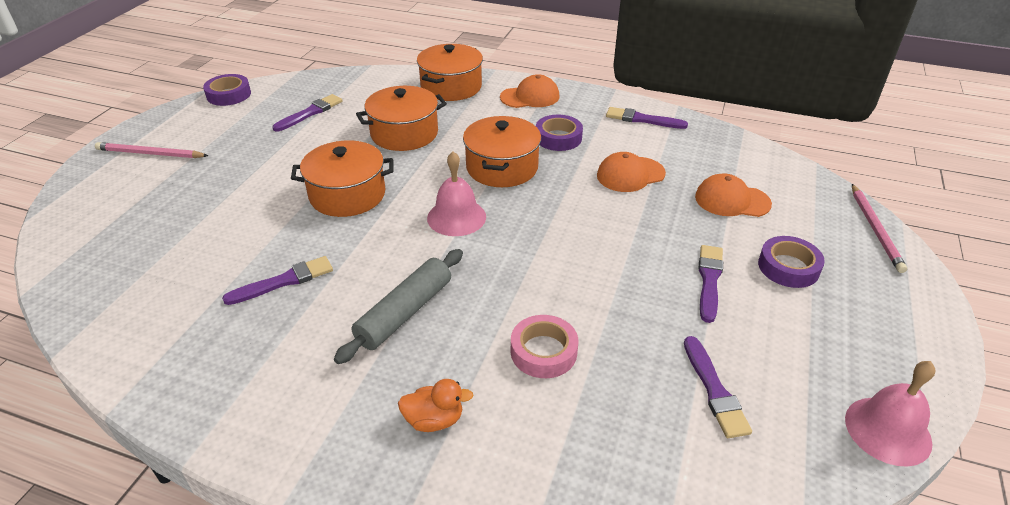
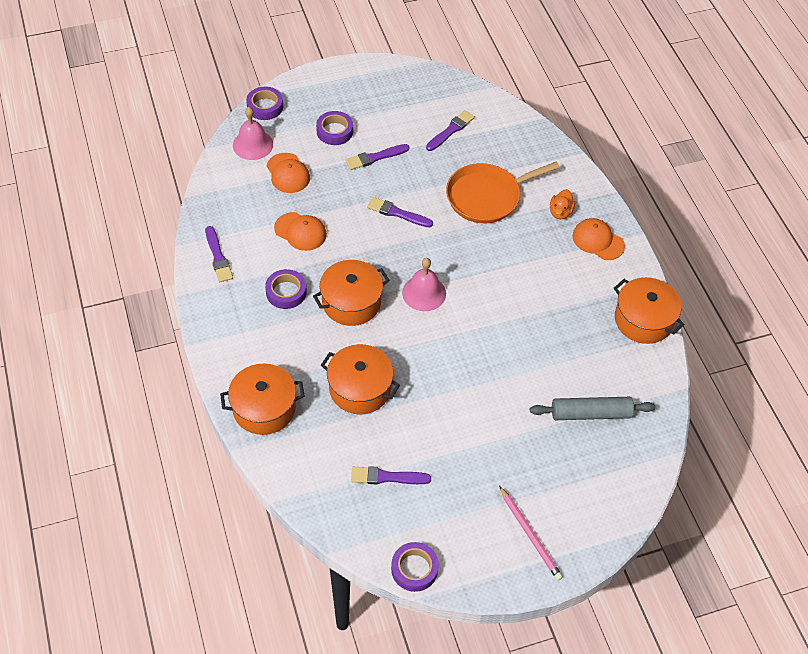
camera: 130 degrees left, 15 degrees up
(283, 281) = (550, 334): purple brush -> purple brush (397, 213)
(347, 195) = (456, 366): orange pot -> orange pot (643, 320)
(404, 312) = (517, 264): grey rolling pin -> grey rolling pin (590, 414)
(434, 420) = (560, 212): orange duck -> orange duck turned 120 degrees counterclockwise
(530, 97) = (237, 343): orange cap -> orange cap (598, 241)
(543, 352) = (486, 197): pink tape -> orange pan
(875, 229) = (265, 106): pink pencil -> purple tape
(888, 430) = (421, 74): pink bell -> pink bell (253, 144)

